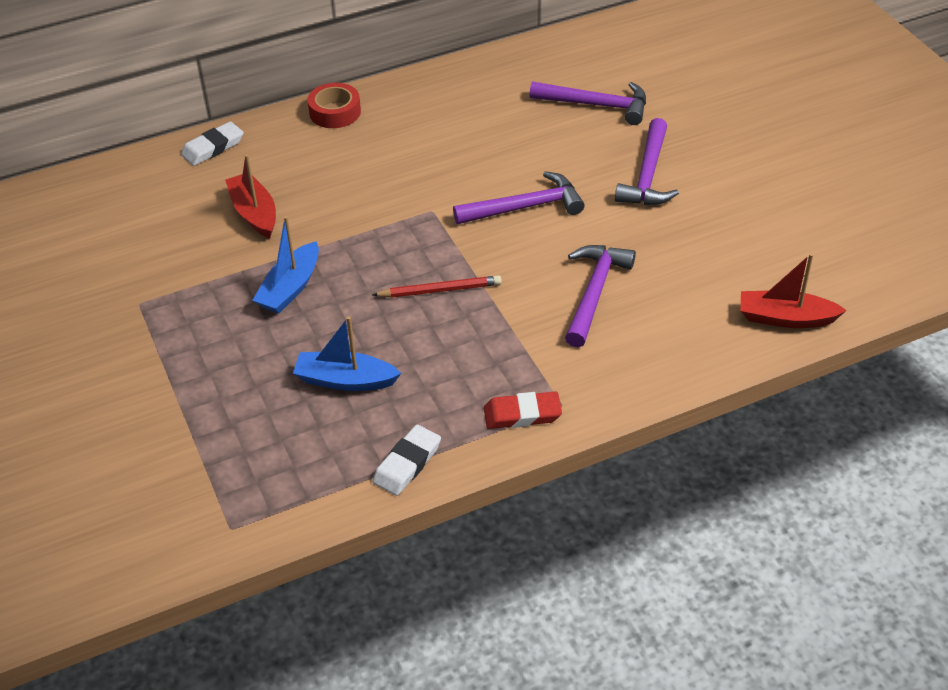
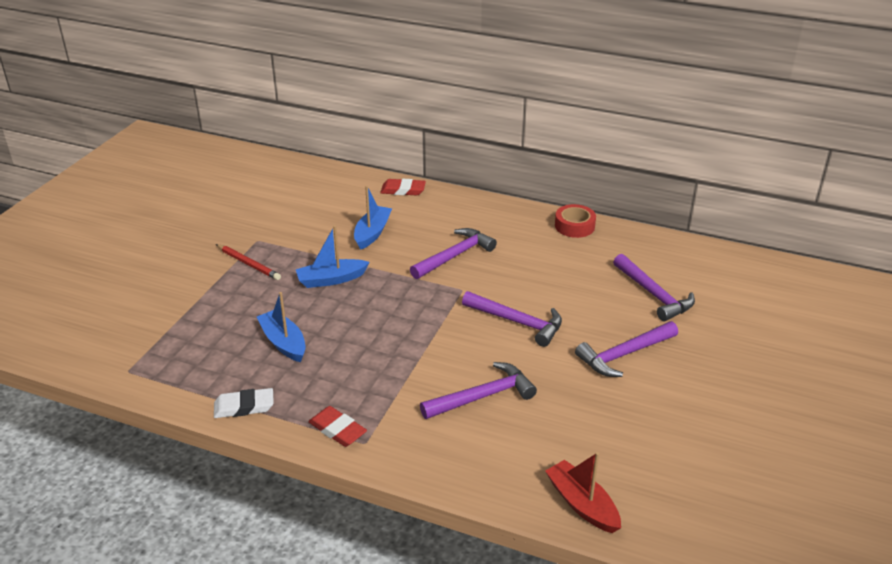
camera: 45 degrees right, 10 degrees down
(213, 147) = (403, 190): white eraser -> red eraser
(254, 213) = (372, 233): red boat -> blue boat
(335, 112) = (490, 208): red tape -> red tape (574, 226)
(374, 182) = (454, 256): none -> purple hammer
(440, 290) = (400, 333): red pencil -> red pencil (248, 264)

